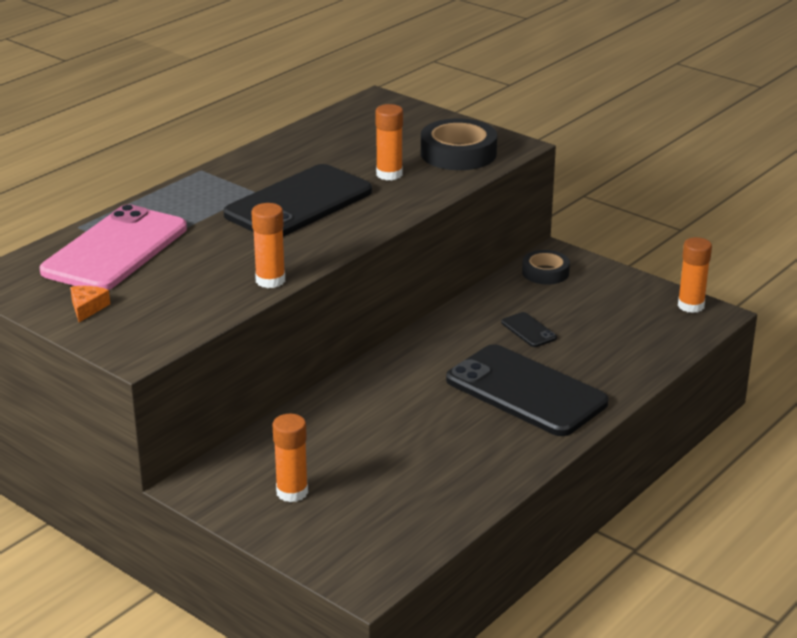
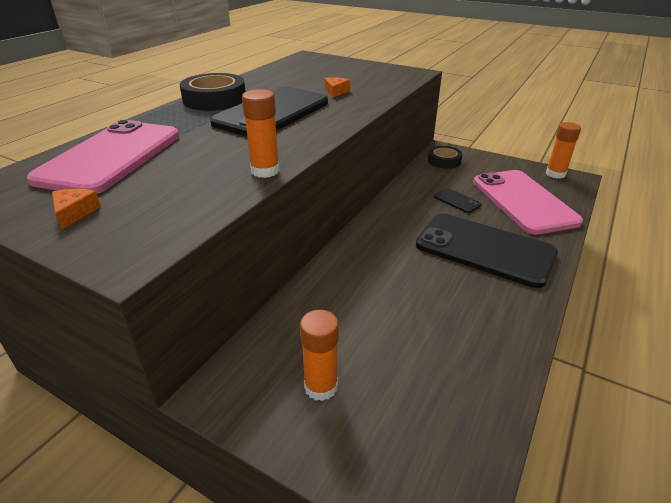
camera: 10 degrees left, 5 degrees up
(389, 174) = (336, 92): orange glue stick -> orange cheese
(458, 153) = (379, 78): black tape -> black tape (214, 99)
(616, 339) = (523, 201): none -> pink phone

